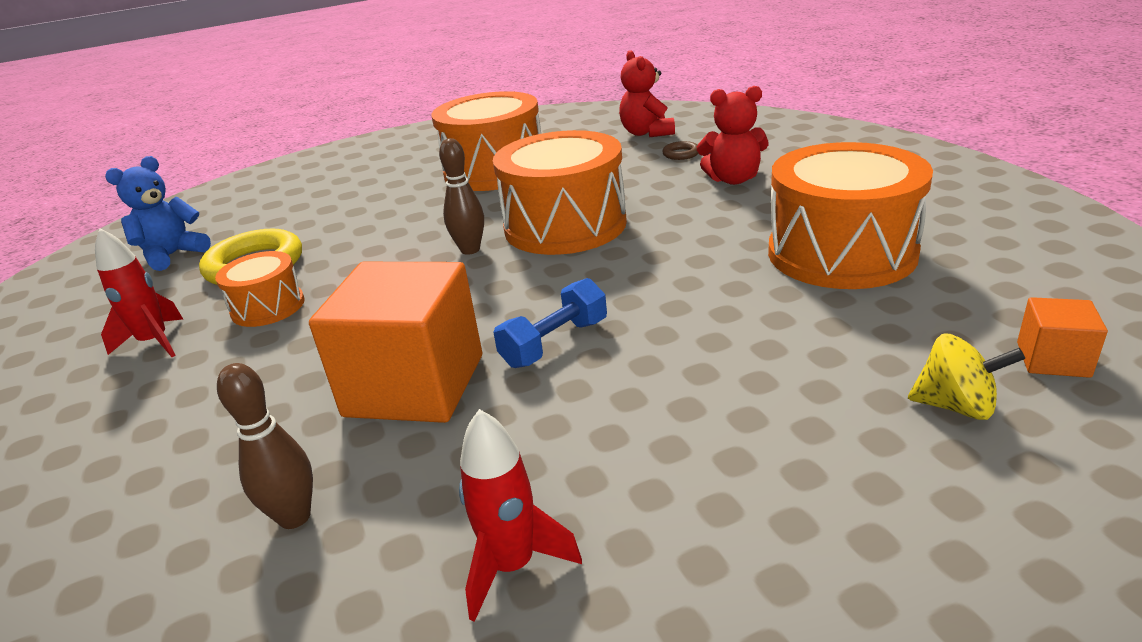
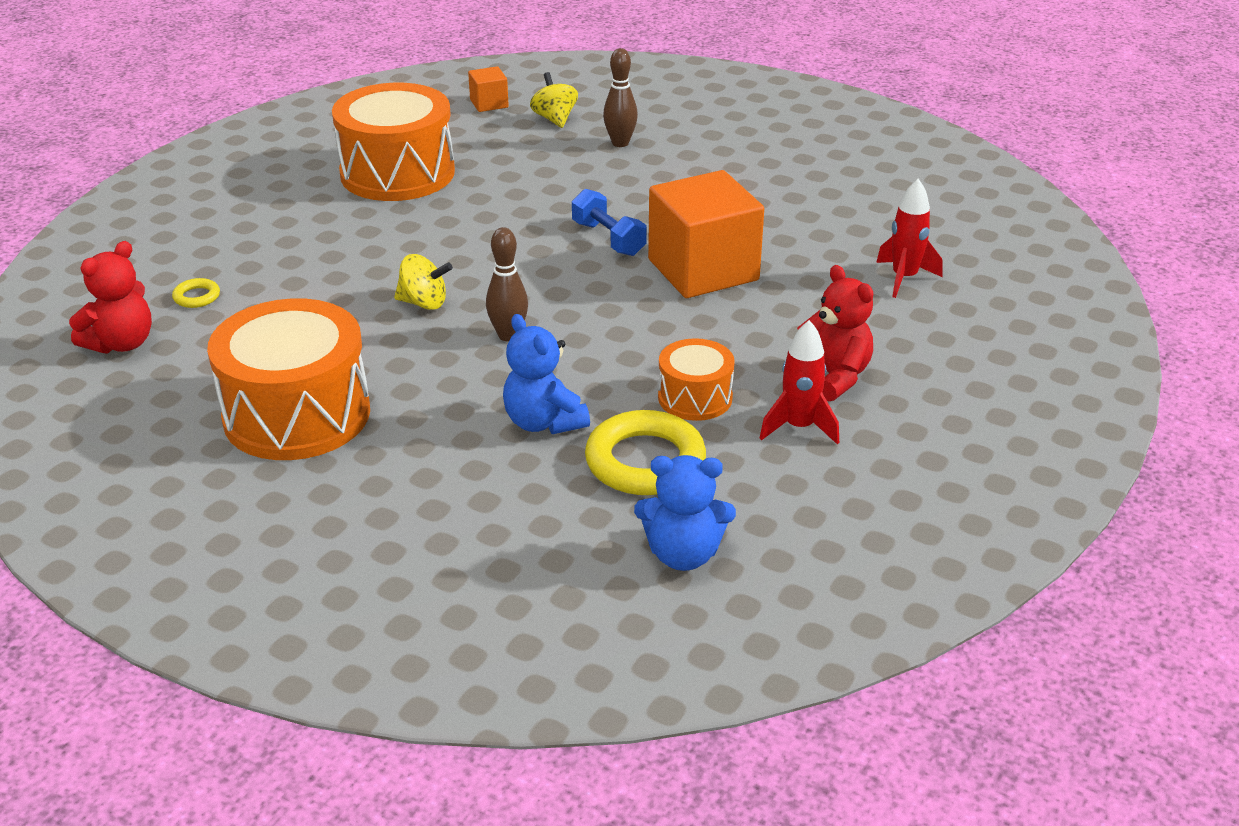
camera: 130 degrees left, 5 degrees up
(294, 517) = (832, 253): brown bowling pin -> brown bowling pin (620, 143)
(354, 240) = (543, 422): none -> blue teddy bear
(513, 566) = (778, 186): red rocket -> red rocket (904, 278)
(555, 343) = (608, 239): blue dumbbell -> blue dumbbell turned 45 degrees clockwise
(565, 226) = (424, 303): orange drum -> yellow spinning top
(681, 154) = (197, 297): brown ring -> yellow ring
(733, 179) = (265, 248): red teddy bear -> red teddy bear (832, 377)

